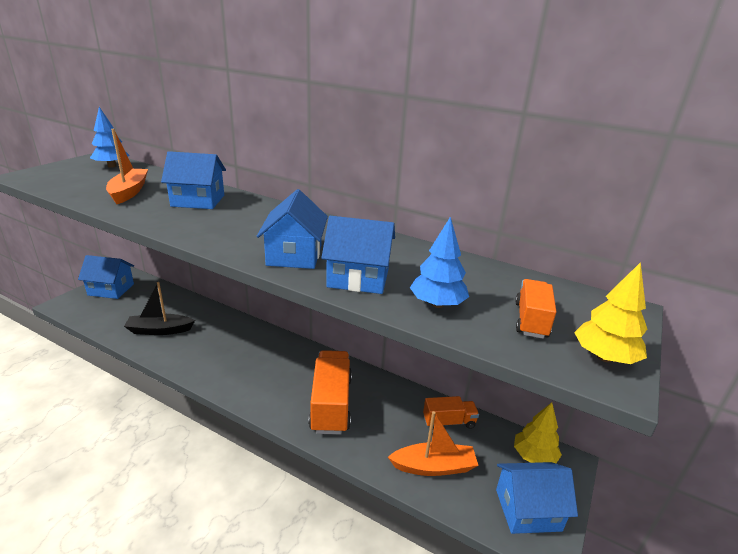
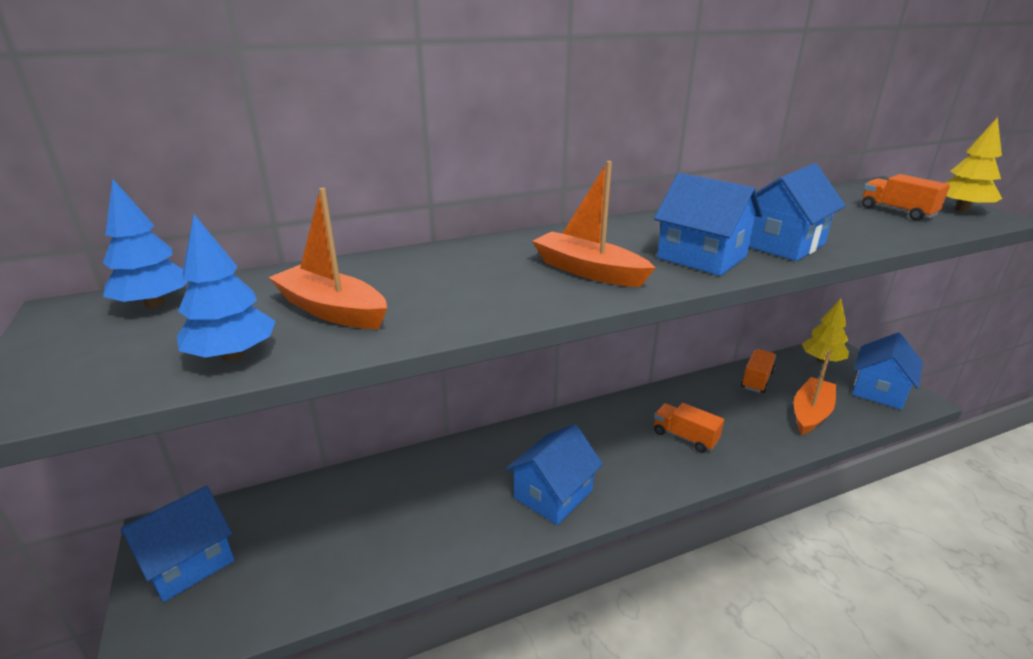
camera: 50 degrees left, 0 degrees up
(160, 330) = (394, 533): black boat -> none
(198, 201) = (452, 271): blue house -> blue house (553, 494)
(232, 229) = (588, 271): none -> orange boat
(331, 404) = (685, 437): orange truck -> orange truck, size x0.56
(437, 304) = (855, 231): blue tree -> blue tree (233, 355)

